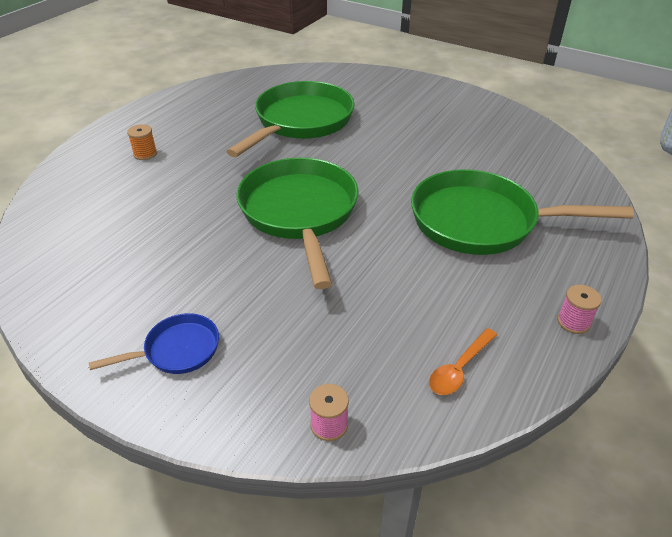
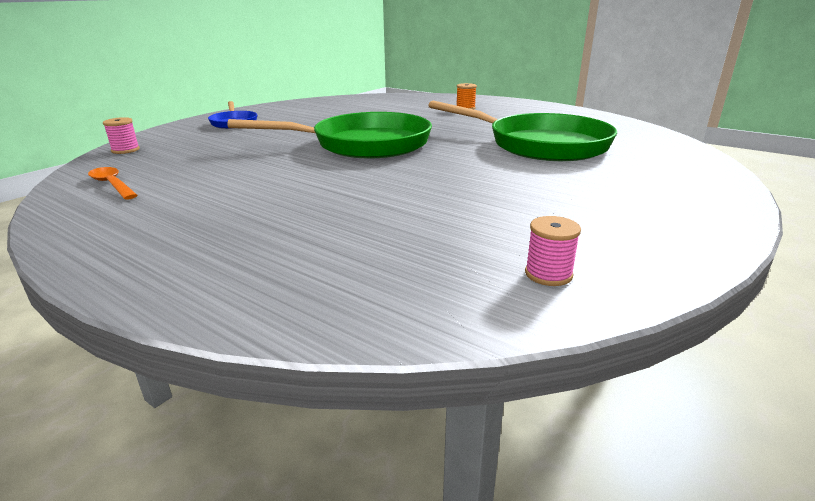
camera: 95 degrees right, 15 degrees down
(481, 221) = (306, 213): green pan -> none
(573, 322) = (88, 240): pink spool -> pink spool (548, 274)

